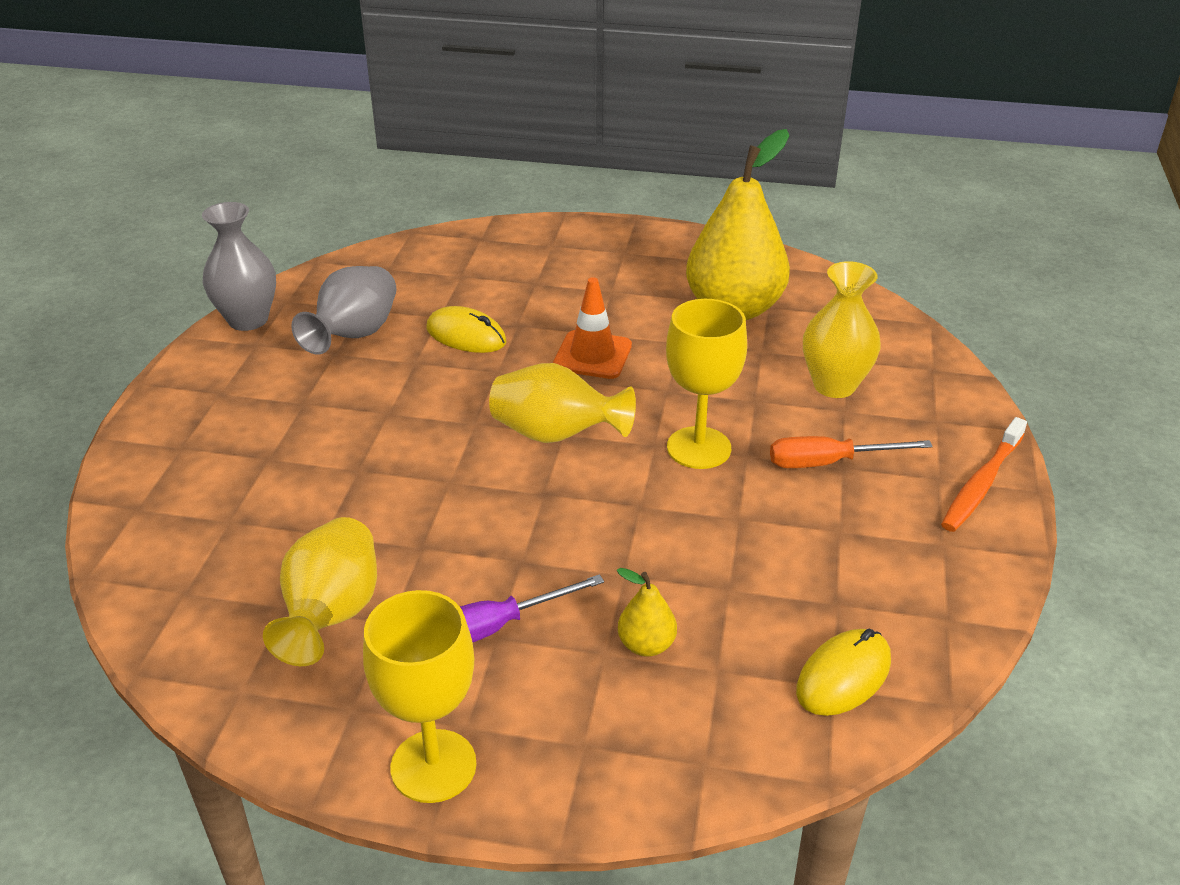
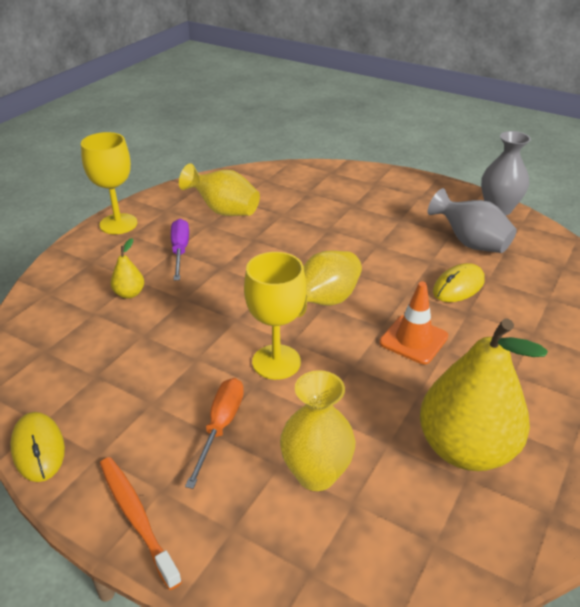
camera: 110 degrees right, 0 degrees up
(843, 676) = (46, 357): yellow mouse -> yellow mouse (38, 449)

